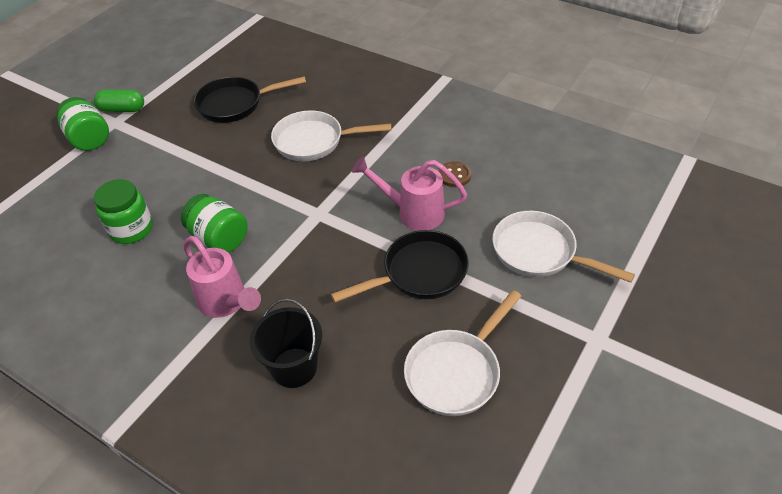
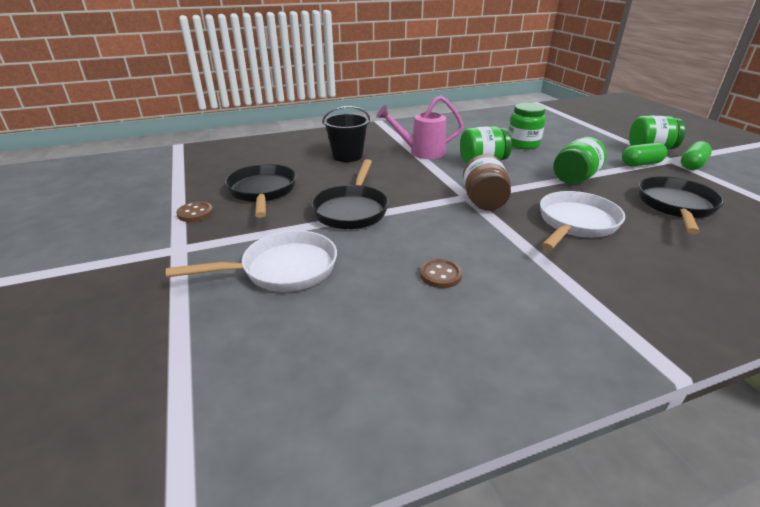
camera: 125 degrees right, 15 degrees down
(141, 136) = (641, 164): none -> green capsule
(215, 165) = (574, 178): none -> green jar
(319, 200) = (483, 201): none -> brown jar
(412, 212) = (417, 232): pink watering can -> none
(456, 372) = (262, 191): white pan -> black pan
(549, 387) = (195, 213): none -> brown button

